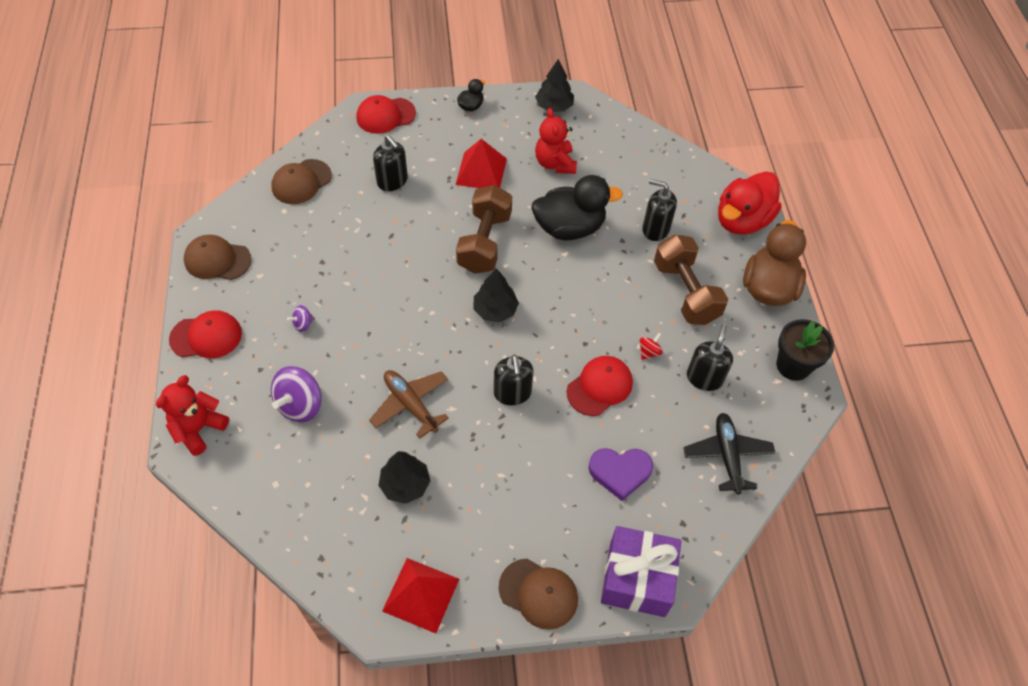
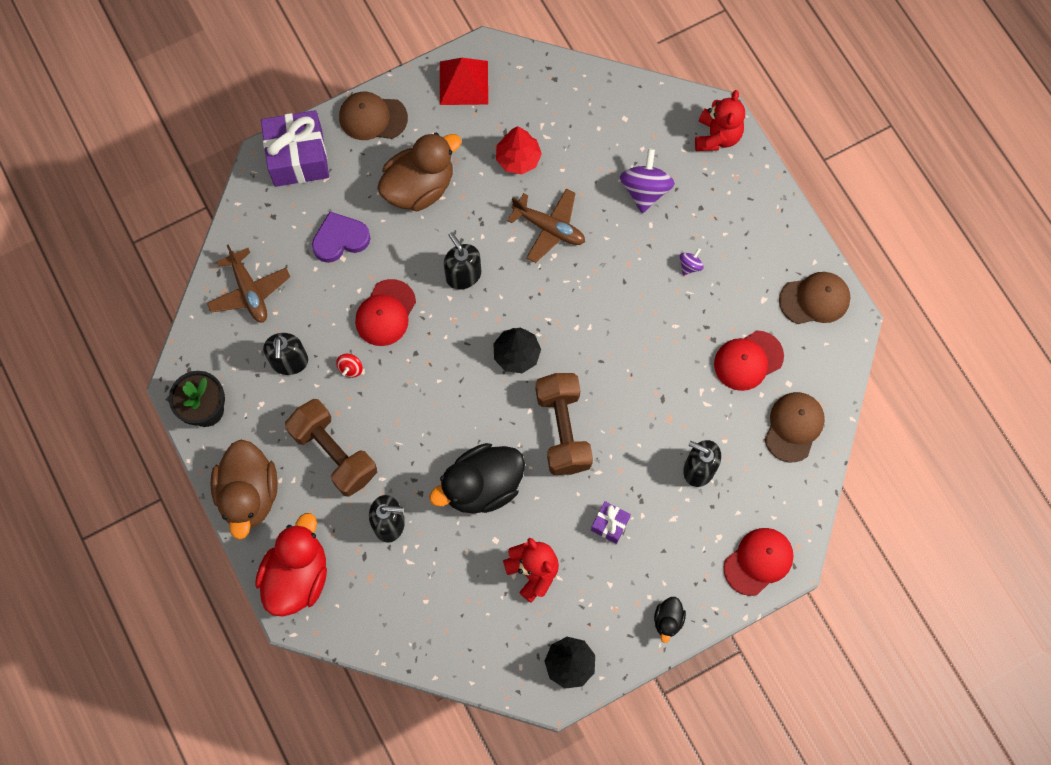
camera: 160 degrees right, 15 degrees up
(206, 336) = (769, 218): red cap -> red cap (748, 360)
(405, 484) = (518, 158): black tree -> red tree
(481, 171) = (610, 524): red pyramid -> purple gift
(519, 494) = (419, 187): none -> brown duck
(727, 455) = (249, 291): black plane -> brown plane

